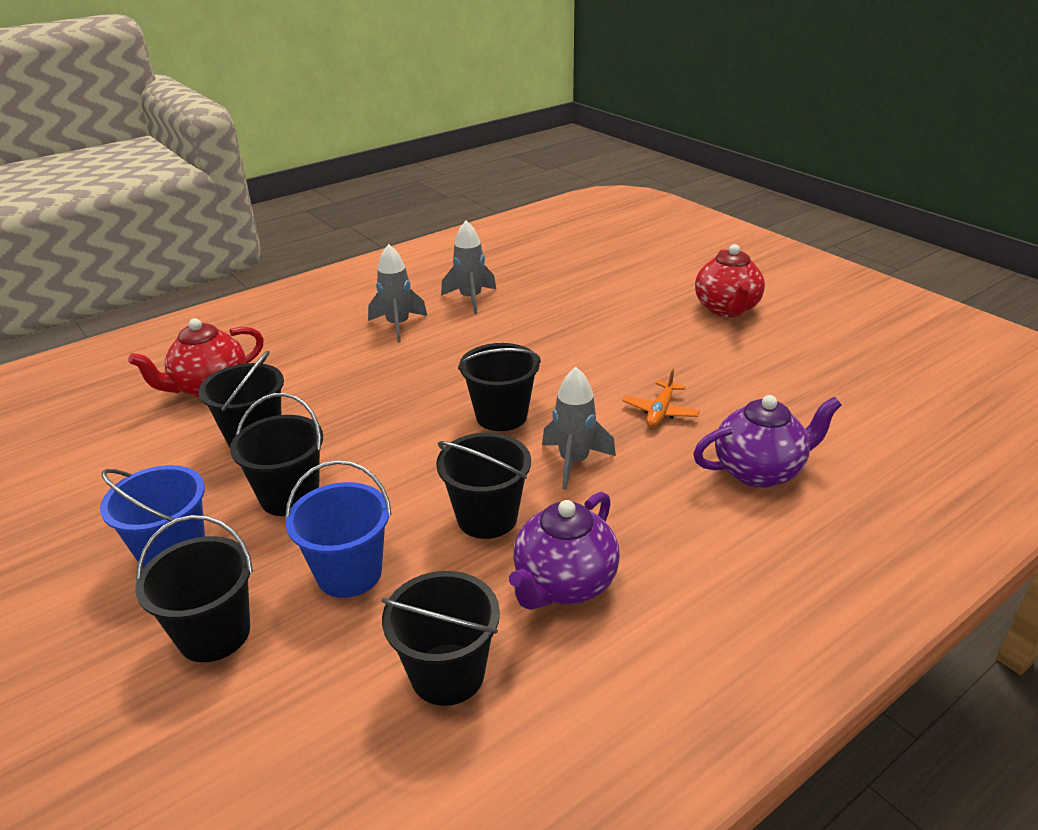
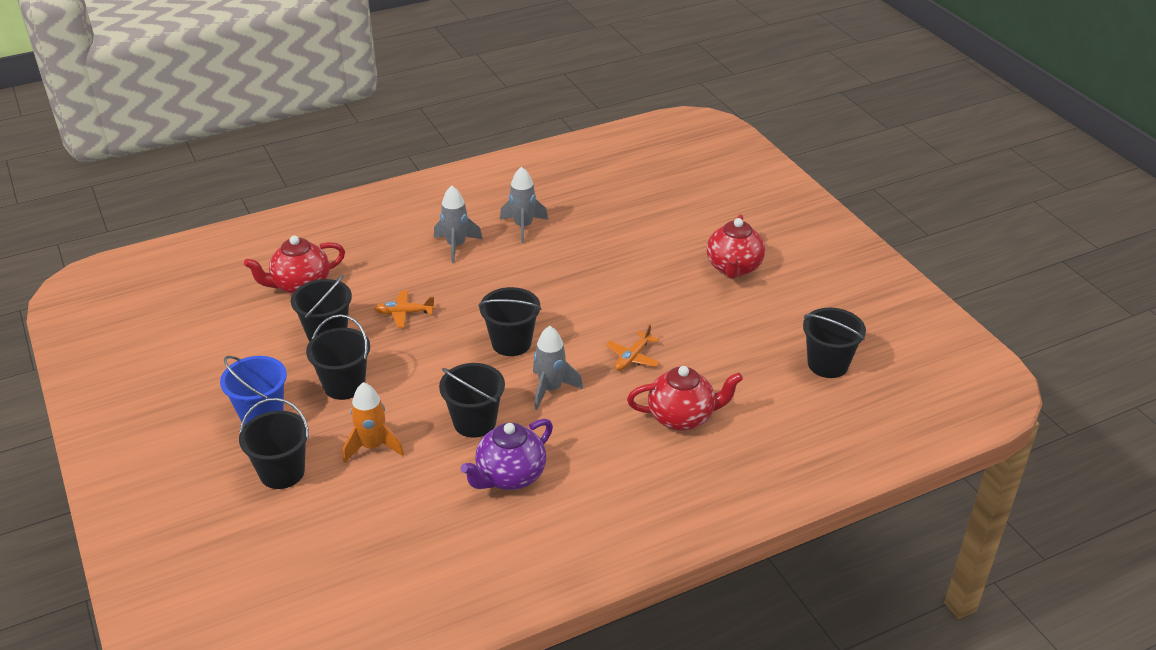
camera: 10 degrees right, 5 degrees up
(349, 573) = (373, 446): blue bucket -> orange rocket
(352, 401) = (404, 313): none -> orange plane
(447, 674) = (418, 520): black bucket -> black bucket (827, 364)
(759, 471) = (682, 417): purple teapot -> red teapot

